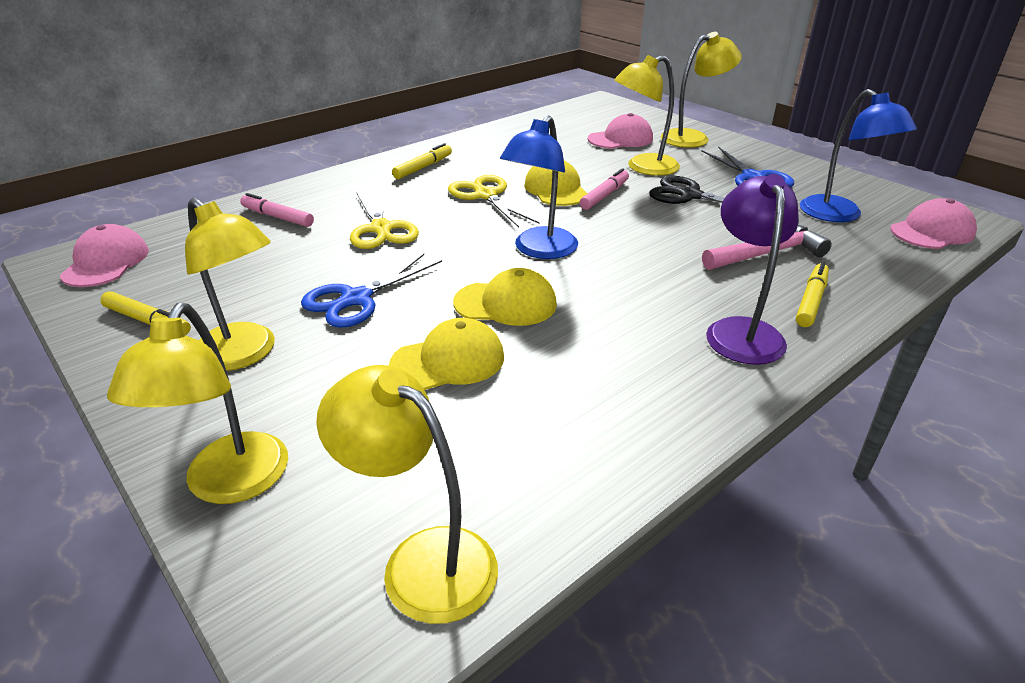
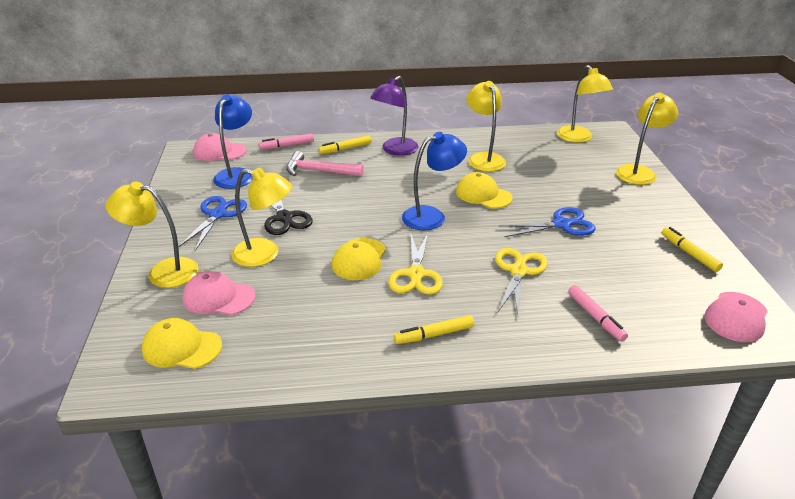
camera: 145 degrees left, 0 degrees up
(244, 354) = (631, 215): yellow lamp -> yellow lamp (484, 158)
(448, 361) = (532, 181): yellow cap -> yellow cap (181, 347)
(604, 195) = (336, 240): pink marker -> pink marker (287, 146)

